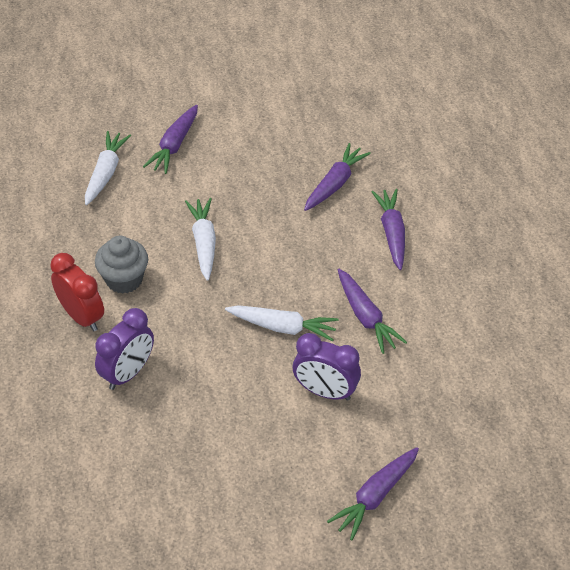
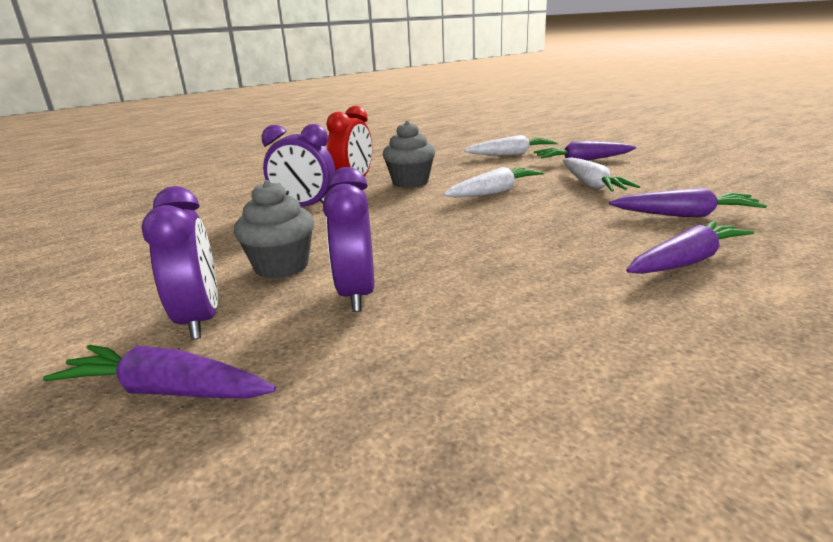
camera: 65 degrees right, 25 degrees down
(253, 418) = (281, 267): none -> grey cupcake
(283, 327) = (434, 246): white carrot -> white carrot (591, 185)
(305, 474) = (200, 320): none -> purple clock
(366, 317) = (517, 285): purple carrot -> none

